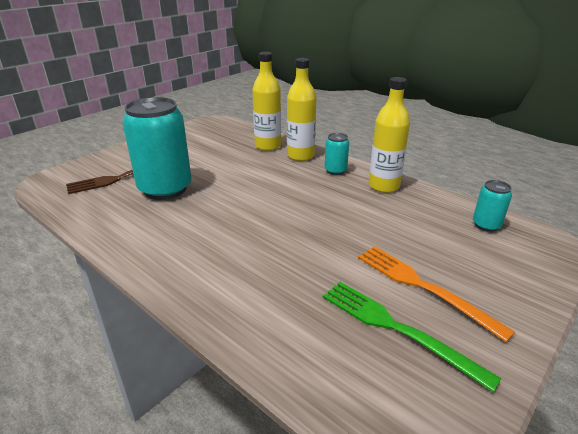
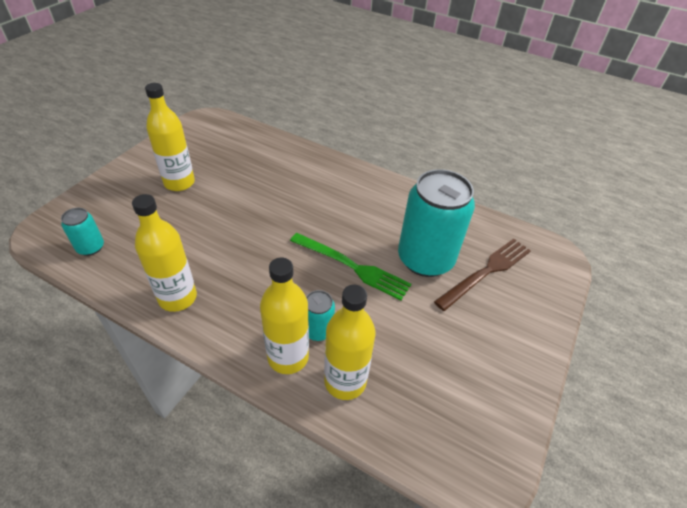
camera: 165 degrees right, 15 degrees up
(335, 170) = (236, 324): turquoise can -> turquoise can (318, 330)
(397, 329) = (206, 157): green fork -> green fork (352, 266)
(423, 287) = (179, 183): orange fork -> yellow bottle

